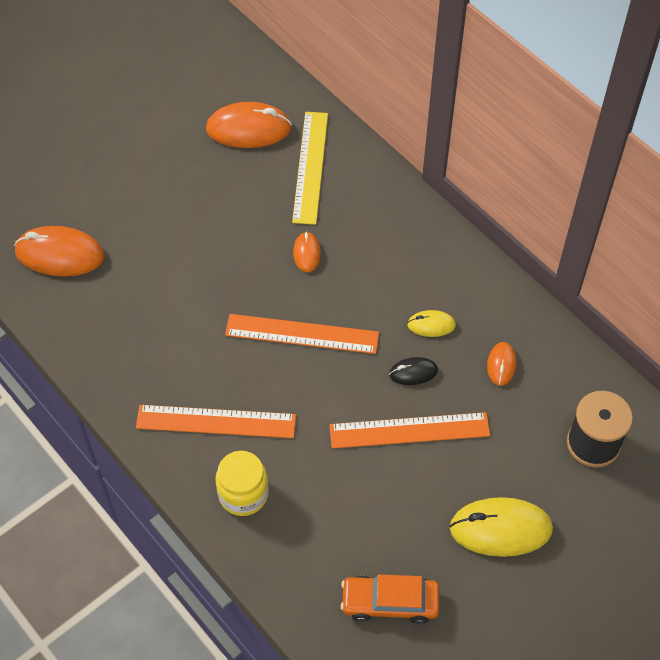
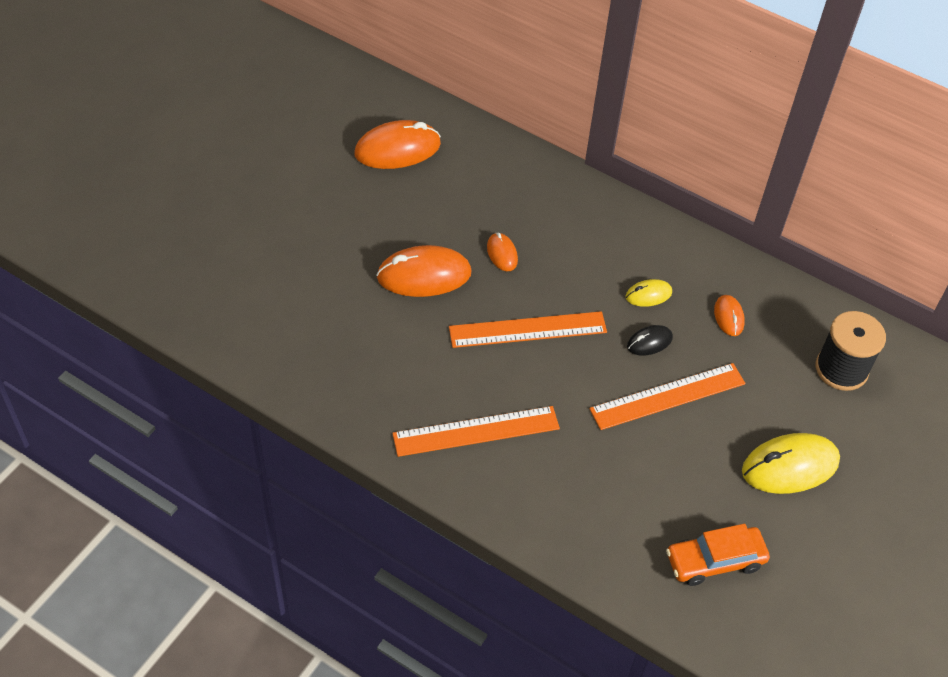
camera: 20 degrees left, 5 degrees down
(60, 254) = (251, 305): orange mouse -> orange mouse (424, 275)
(243, 494) = (531, 494): yellow jar -> none
(310, 167) = (473, 173): yellow ruler -> none

